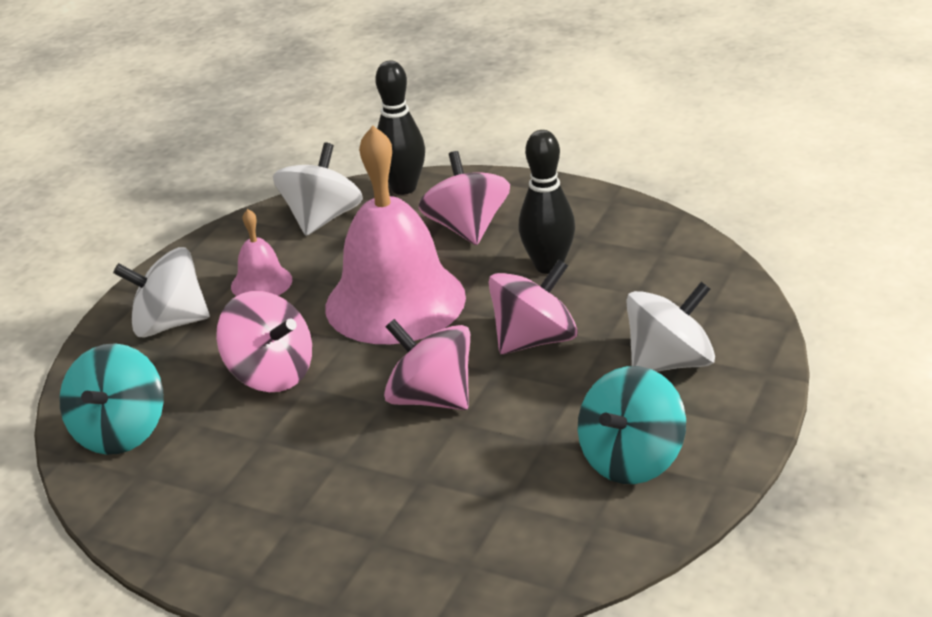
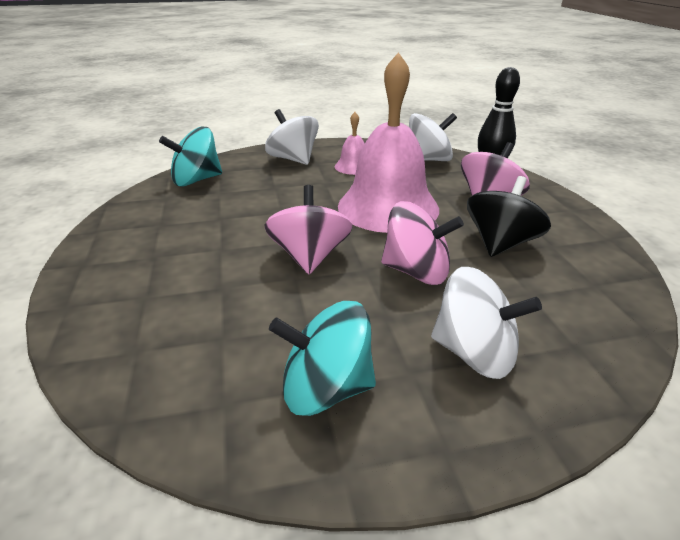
camera: 50 degrees right, 0 degrees up
(271, 374) = (280, 198): pink spinning top -> none
(549, 266) = (500, 243): black bowling pin -> black spinning top

